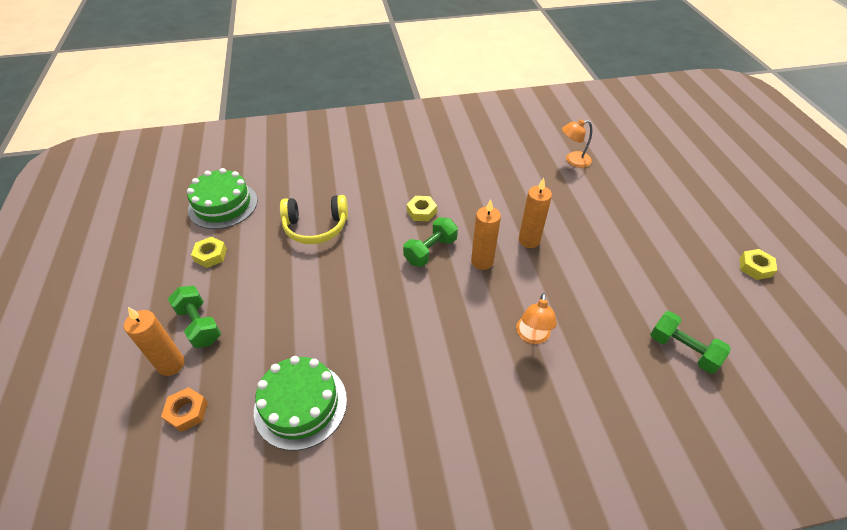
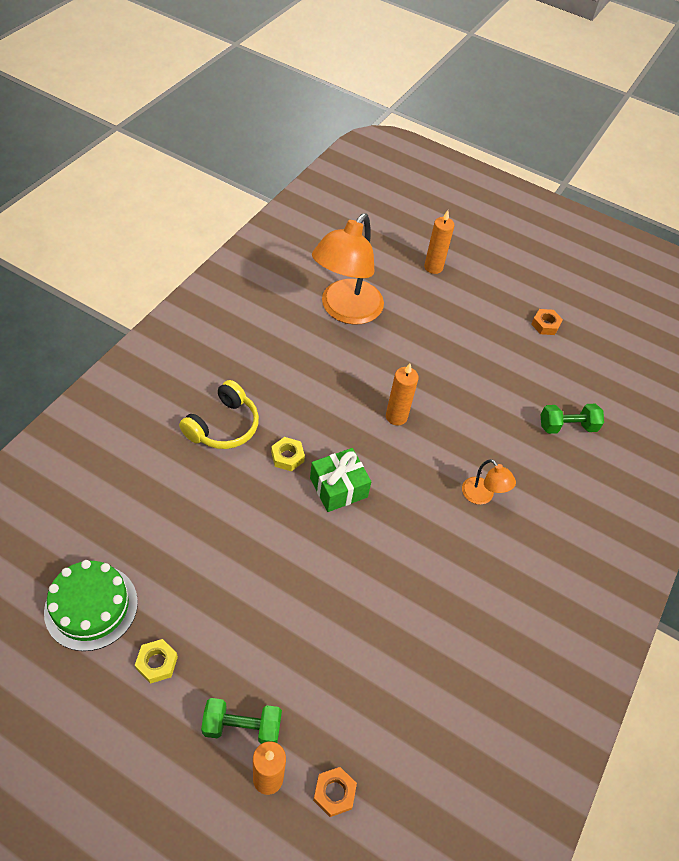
camera: 55 degrees left, 5 degrees up
(300, 404) = (404, 697): green cake -> none
(316, 227) = (216, 548): yellow headphones -> yellow headphones (223, 426)
(430, 251) = (338, 488): green dumbbell -> green gift
(482, 261) = (386, 464): orange candle -> orange candle (433, 267)
(573, 160) = (345, 311): orange lamp -> orange lamp, size x2.26
(755, 267) = (545, 325): yellow nut -> orange nut

